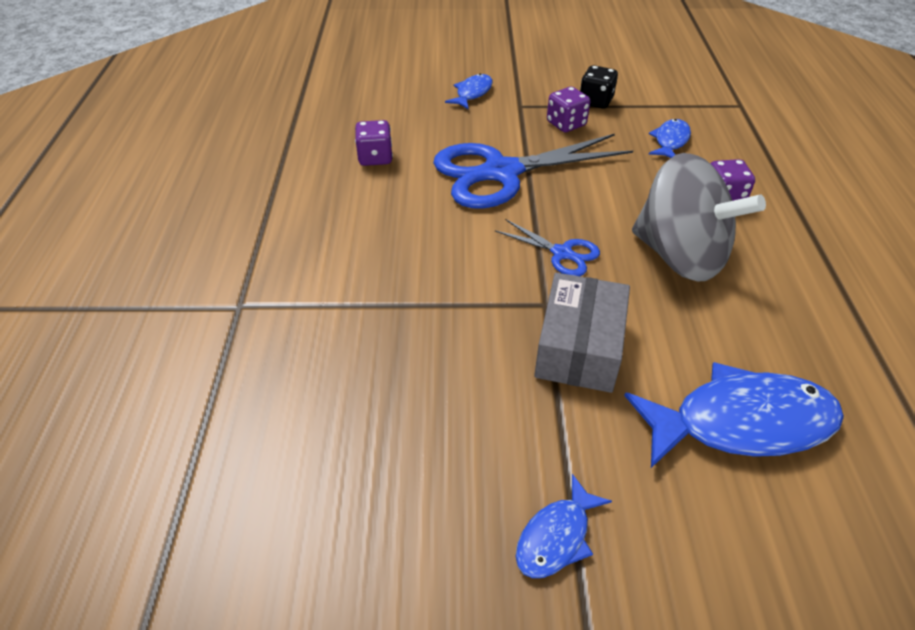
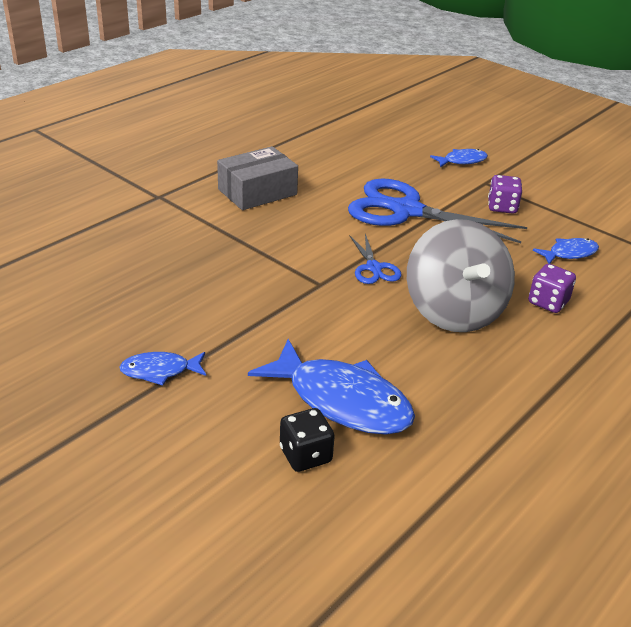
camera: 40 degrees right, 10 degrees down
(375, 158) = (337, 166): purple dice -> none
(579, 347) = (305, 312): grey box -> grey box (257, 192)
(595, 101) = (551, 205): black dice -> black dice (305, 455)

